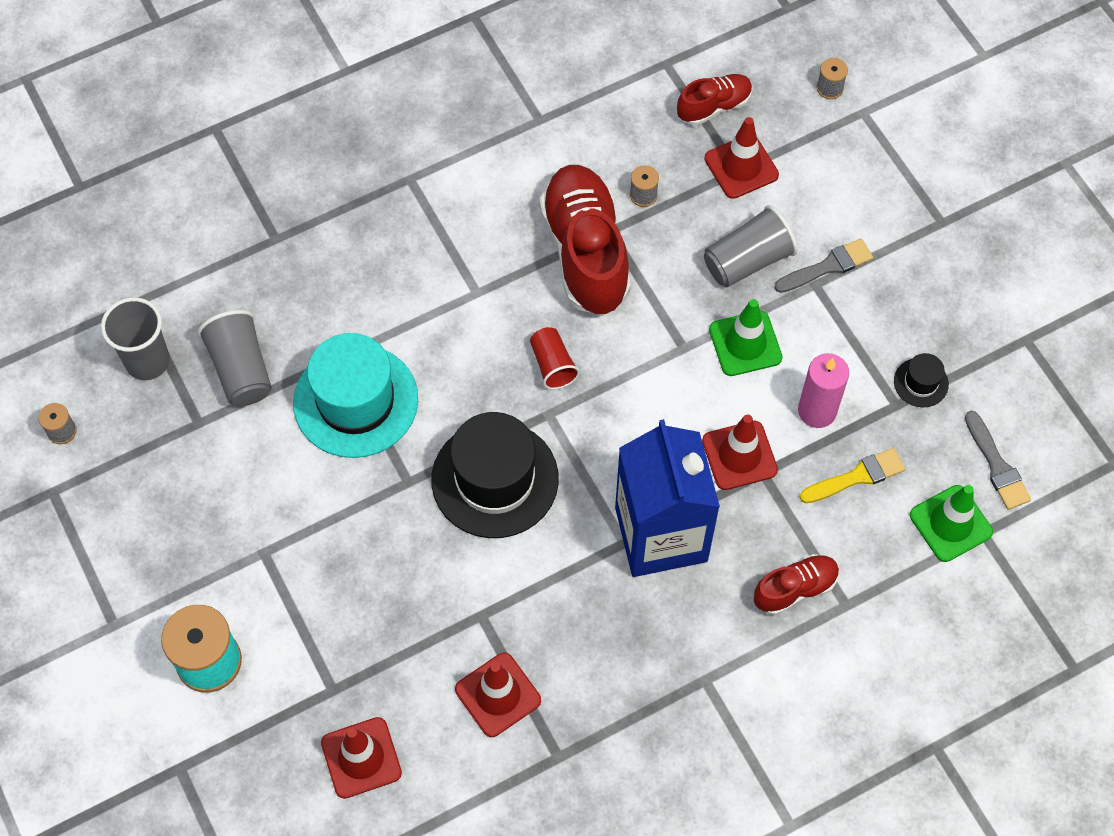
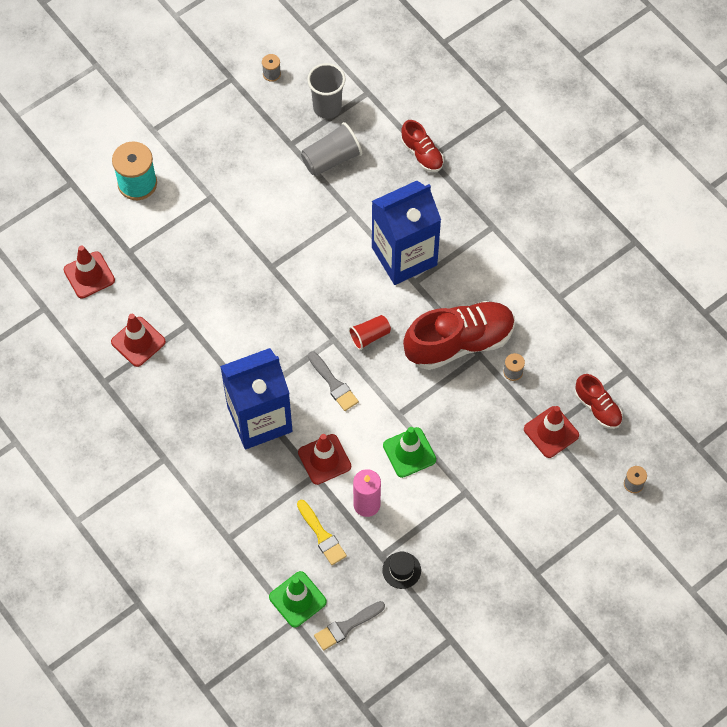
camera: 80 degrees right, 0 degrees up
(355, 401) = (321, 227): turquoise hat -> none
(431, 298) = (404, 256): none -> blue carton
(495, 479) = (281, 315): black hat -> none
(747, 261) = (475, 446): grey cup -> none
(795, 589) = (234, 505): red shoe -> red shoe (422, 154)
(827, 266) = (481, 499): grey brush -> grey brush (333, 384)

